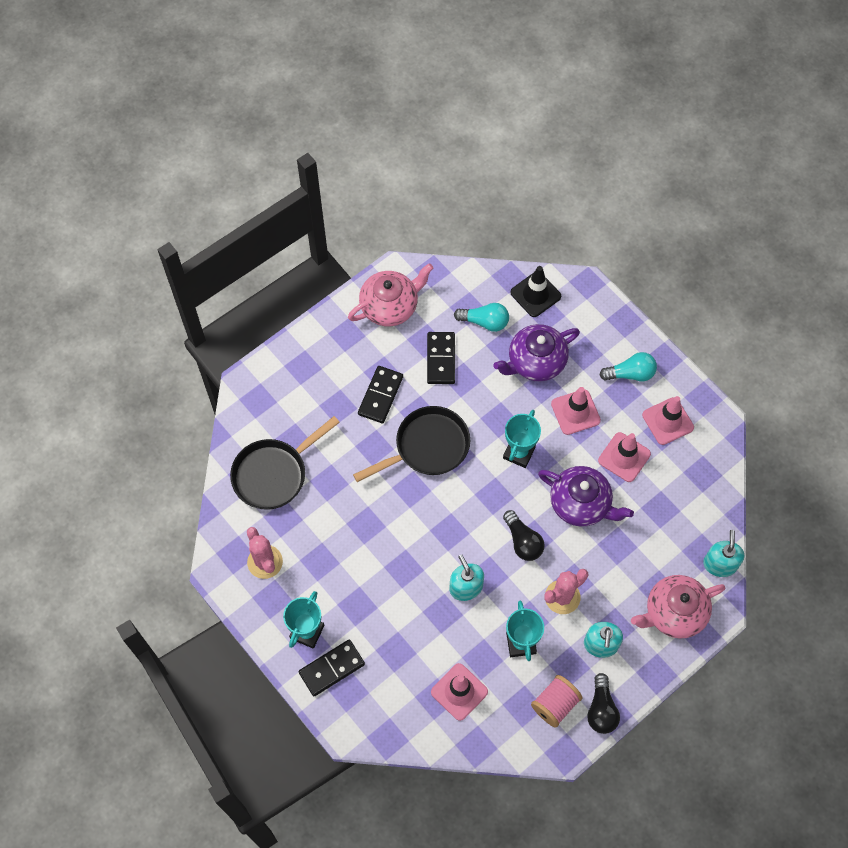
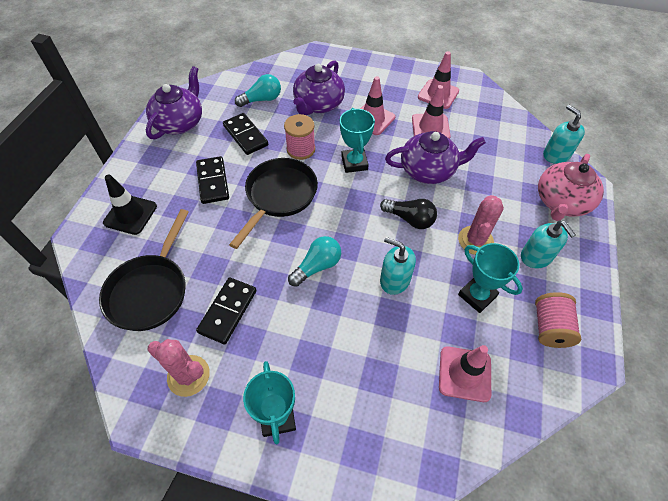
camera: 35 degrees left, 10 degrees down
(332, 668) = (329, 438): black domino -> black domino (228, 311)
(390, 306) = (180, 123): pink teapot -> purple teapot
(481, 407) = (301, 149): none -> pink spool
(535, 294) = (286, 70): black traffic cone -> black traffic cone (130, 214)
(601, 709) = (586, 306): black light bulb -> none
(630, 374) = (389, 81): turquoise light bulb -> turquoise light bulb (317, 266)

